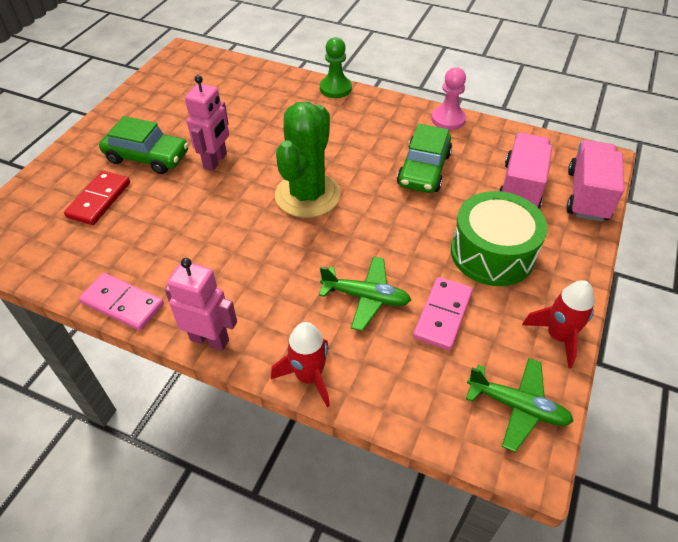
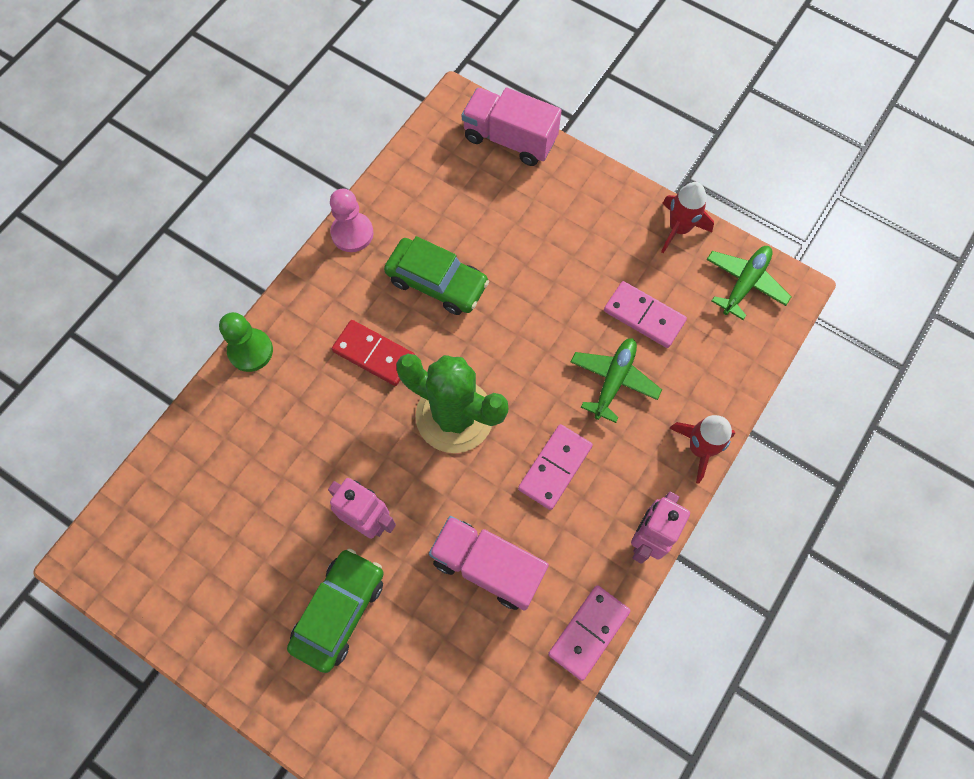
camera: 80 degrees left, 20 degrees up
(99, 200) = (412, 673): red domino -> red domino (374, 354)
(271, 264) = (555, 468): none -> pink domino
(492, 253) = (574, 250): green drum -> none
(520, 187) = (486, 195): pink truck -> pink truck (487, 567)

